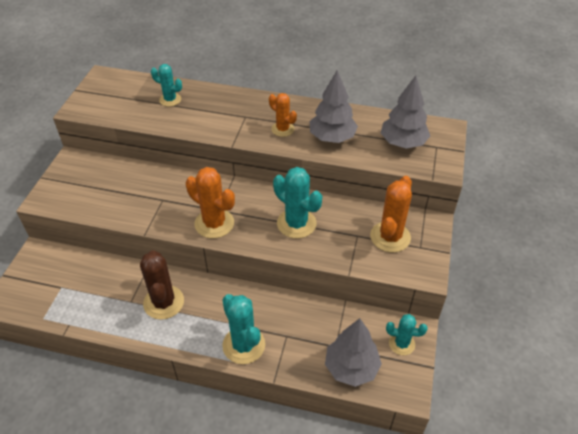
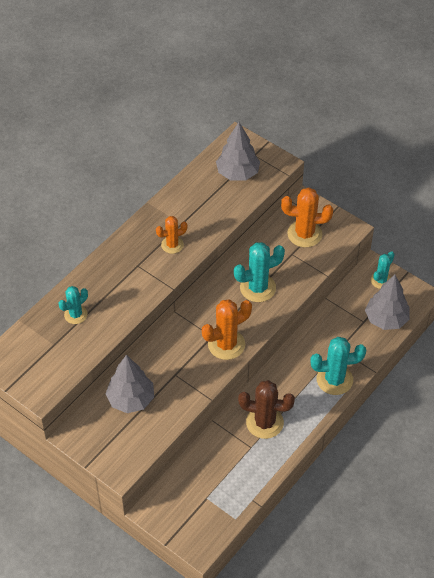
camera: 65 degrees left, 5 degrees up
(332, 138) = (204, 216): grey tree -> grey tree (131, 399)
(390, 237) = (304, 234): orange cactus -> orange cactus turned 45 degrees counterclockwise

